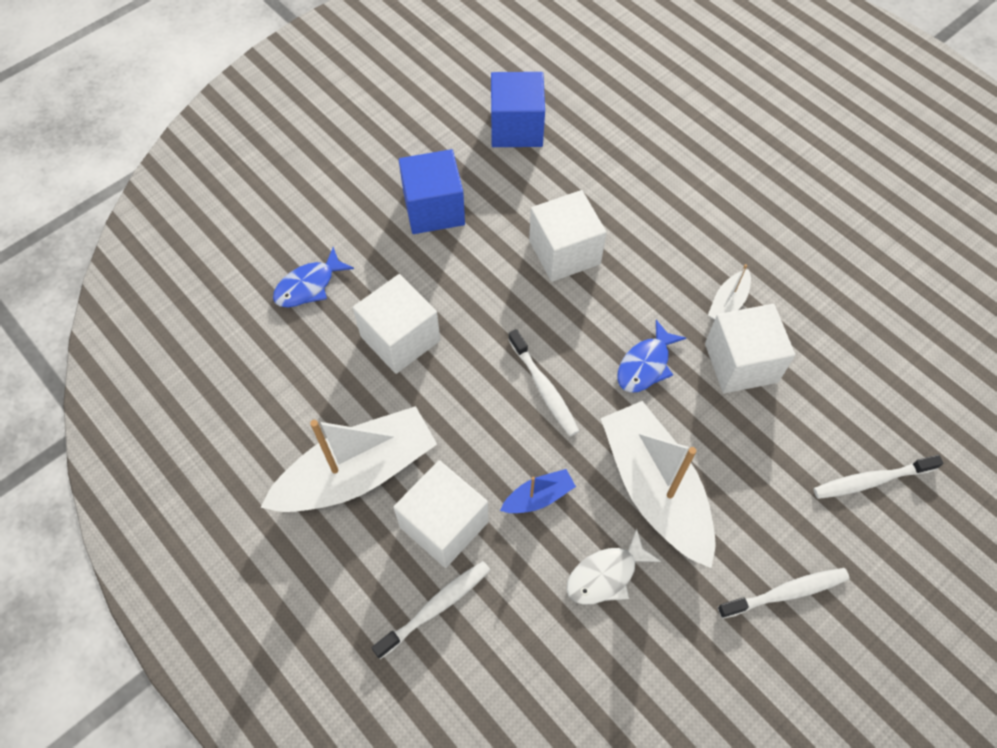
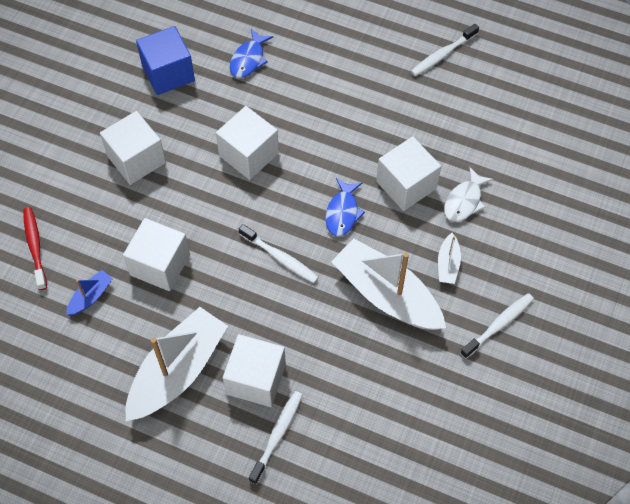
camera: 25 degrees left, 0 degrees up
(275, 262) = (35, 247): none -> red toothbrush
(309, 286) = (71, 254): blue fish -> blue fish (248, 59)
(434, 209) = (136, 159): blue cube -> white cube
(538, 497) = (311, 333): blue boat -> blue boat (91, 296)
(606, 575) = (380, 364): white fish -> white fish (464, 201)
(728, 303) = (379, 146): white boat -> white boat (448, 264)
(871, 480) = (522, 229): white toothbrush -> white toothbrush (442, 55)

